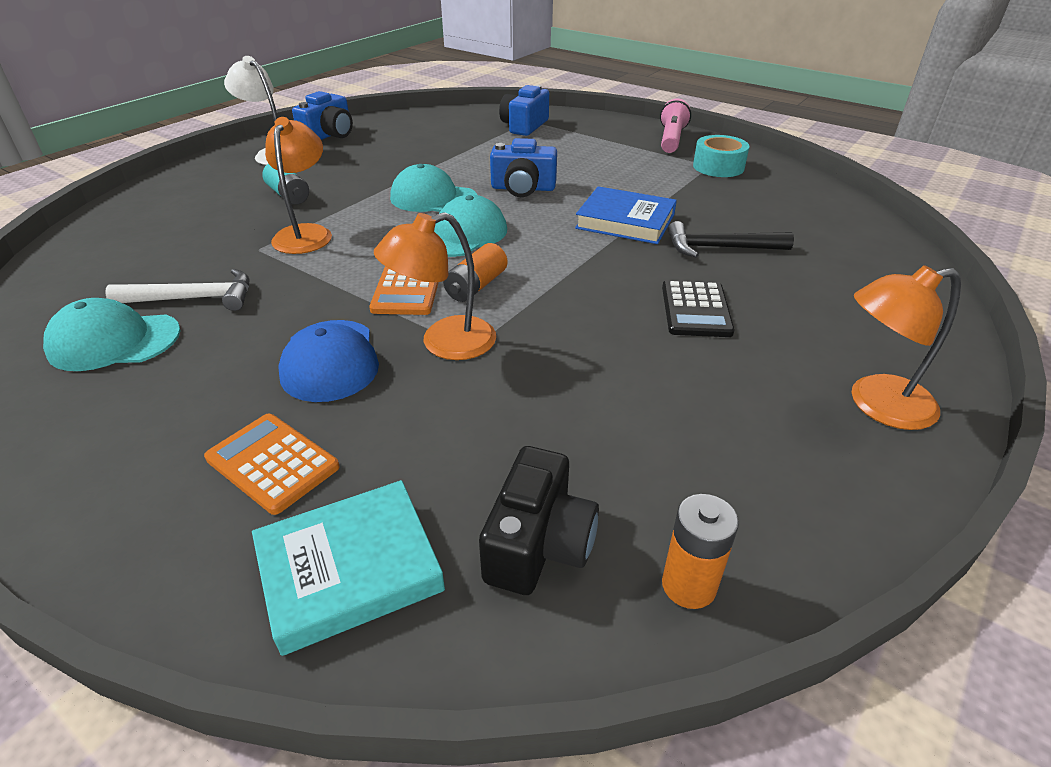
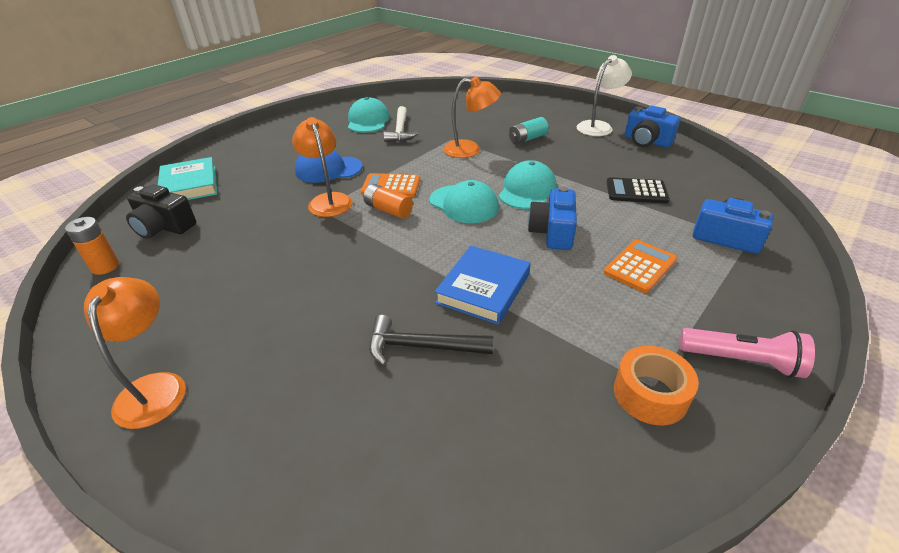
camera: 95 degrees right, 0 degrees up
(272, 463) = (261, 164): orange calculator -> orange calculator (640, 266)
(695, 309) = (321, 309): black calculator -> black calculator (636, 191)
(718, 167) = (650, 394): turquoise tape -> orange tape
(719, 248) = (421, 346): black hammer -> black hammer turned 90 degrees counterclockwise

